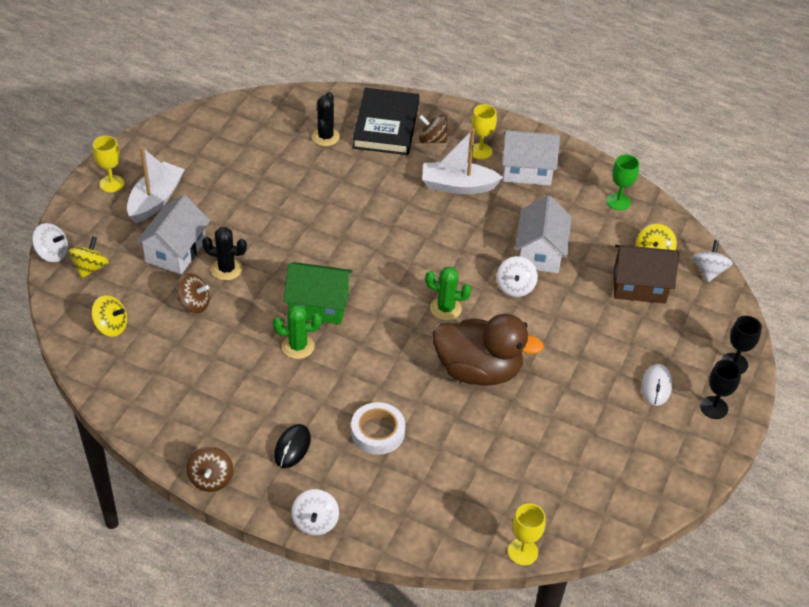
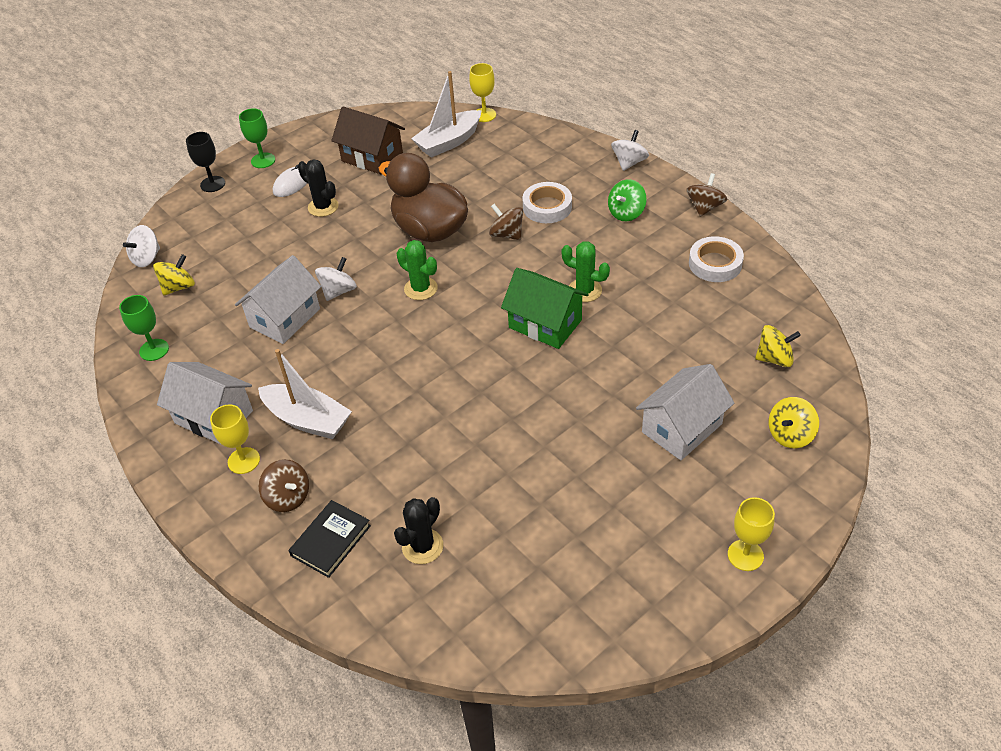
camera: 150 degrees left, 0 degrees up
(52, 253) = (837, 467): white spinning top -> none
(111, 326) = (774, 358): yellow spinning top -> yellow spinning top turned 135 degrees clockwise
(156, 200) = (689, 510): white boat -> white boat (449, 142)
(184, 409) = (715, 264): none -> white tape
(194, 304) = (677, 359): brown spinning top -> brown spinning top (507, 234)
(226, 269) = (628, 389): black cactus -> black cactus (323, 207)
(292, 447) = (626, 213): black mouse -> green spinning top
(386, 125) = (330, 540): black book -> black book, size x0.59
(639, 286) = (223, 262): brown house -> brown house (372, 157)
(714, 407) = (263, 160): black goblet -> green goblet

